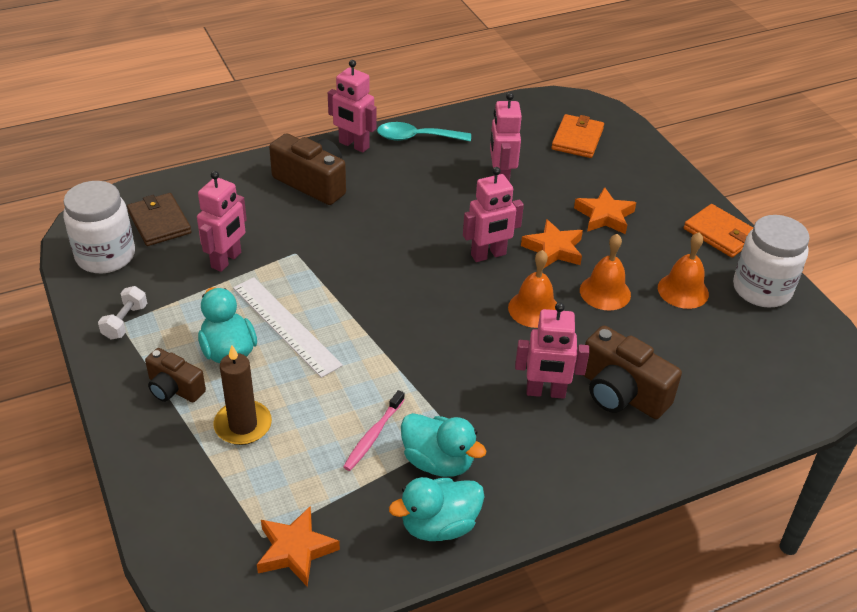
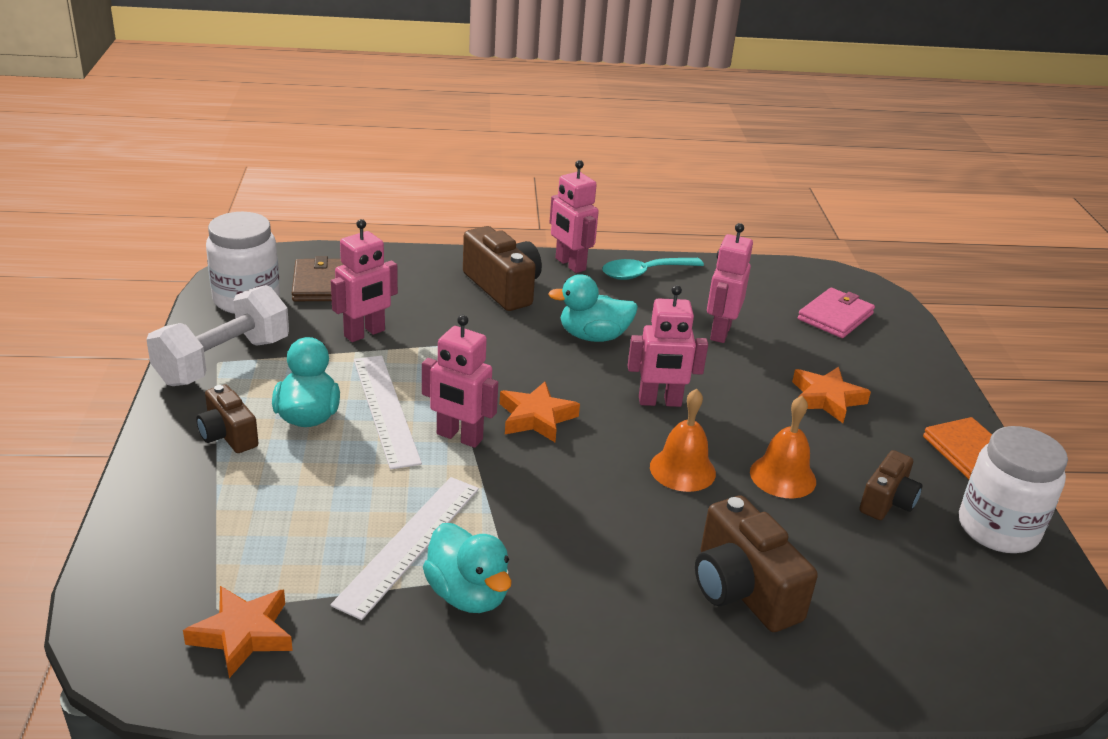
camera: 20 degrees right, 10 degrees down
(125, 322) = (223, 361): white dumbbell -> white dumbbell, size x2.08
(243, 425) = (274, 490): brown candle -> none
(373, 435) = (410, 544): pink toothbrush -> white ruler
(416, 138) = (644, 273): turquoise spoon -> turquoise spoon turned 45 degrees counterclockwise
(439, 525) = (425, 664): turquoise duck -> turquoise duck (593, 336)
(545, 392) = (645, 560): pink robot -> pink robot (459, 437)
(553, 249) = (743, 416): orange star -> orange star (536, 417)
(577, 139) = (835, 316): orange wallet -> pink wallet
(683, 290) = (887, 501): orange bell -> brown camera

